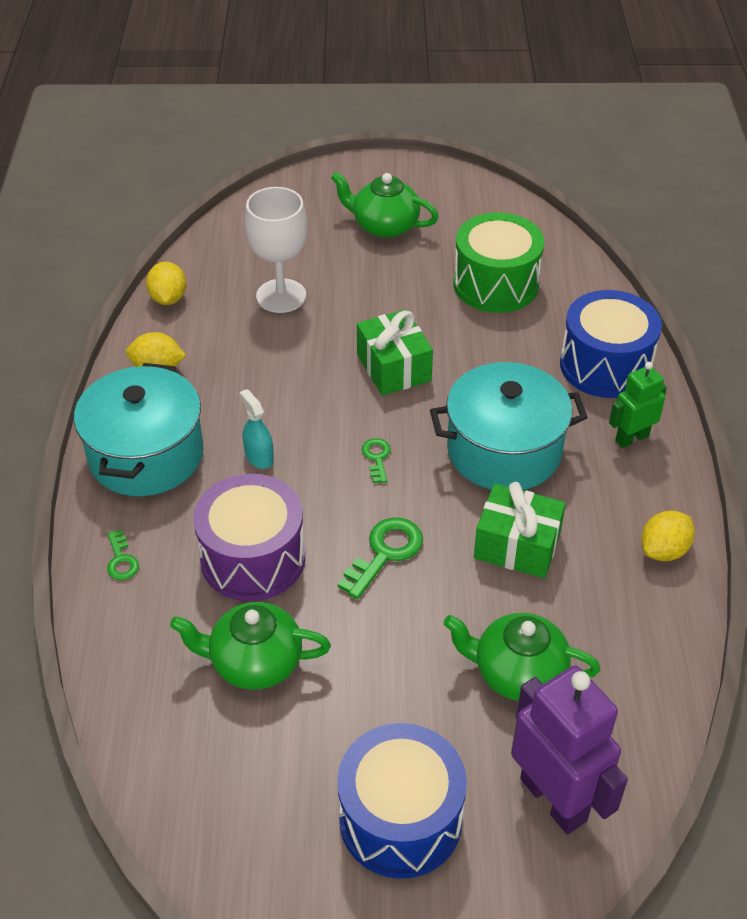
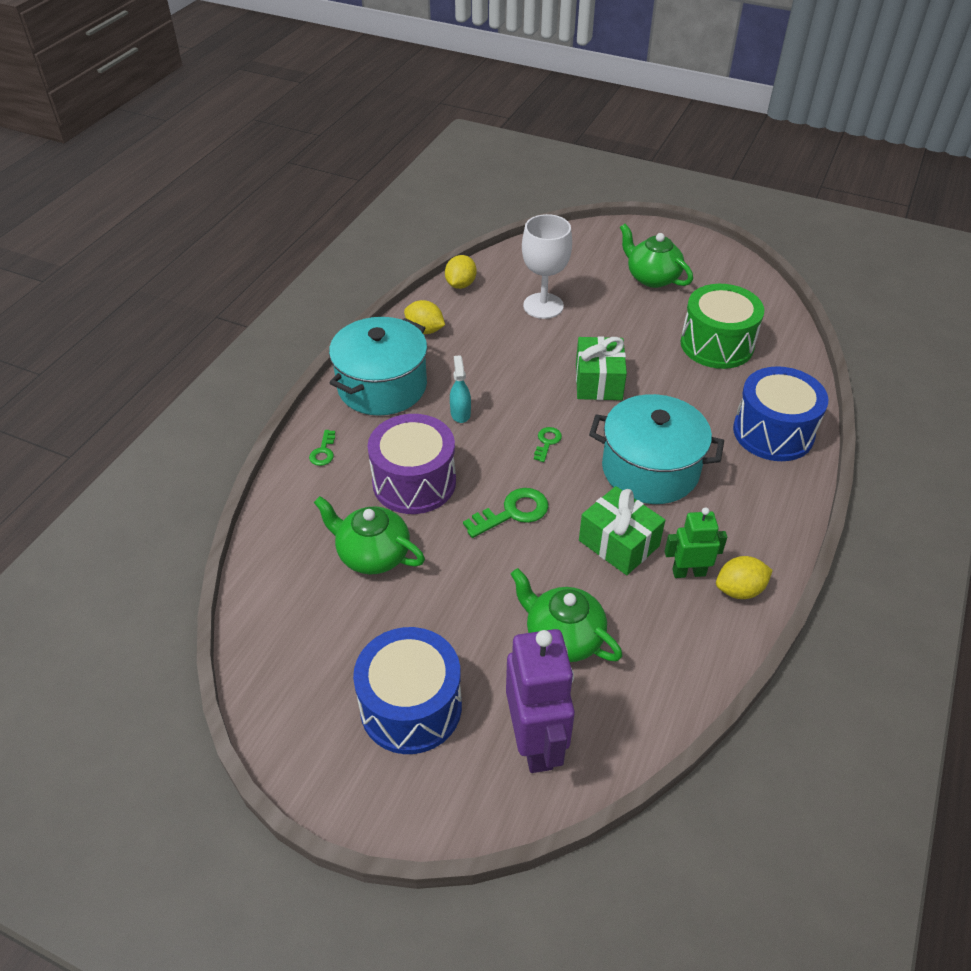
camera: 25 degrees right, 0 degrees up
(631, 438) = (763, 494): green robot -> green robot (688, 572)

